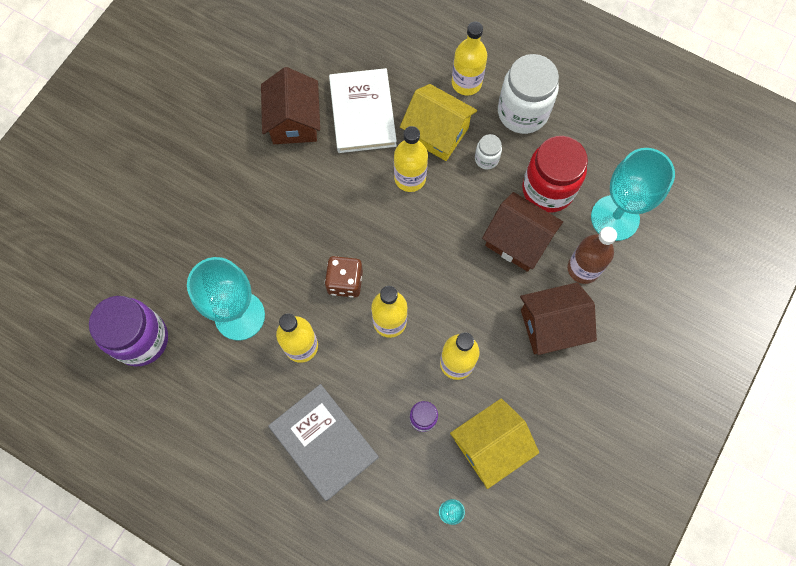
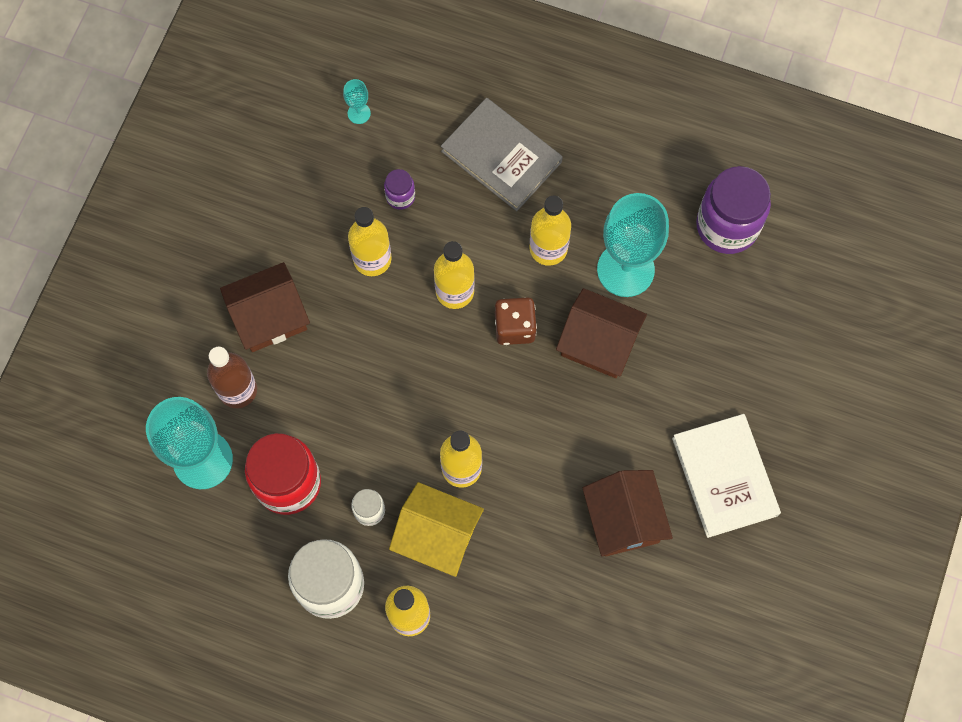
camera: 170 degrees right, 0 degrees up
(362, 113) = (538, 547): white book -> white book (724, 476)
(490, 446) = (324, 181): yellow house -> none
(518, 241) = (318, 411): brown house -> brown house (598, 343)

